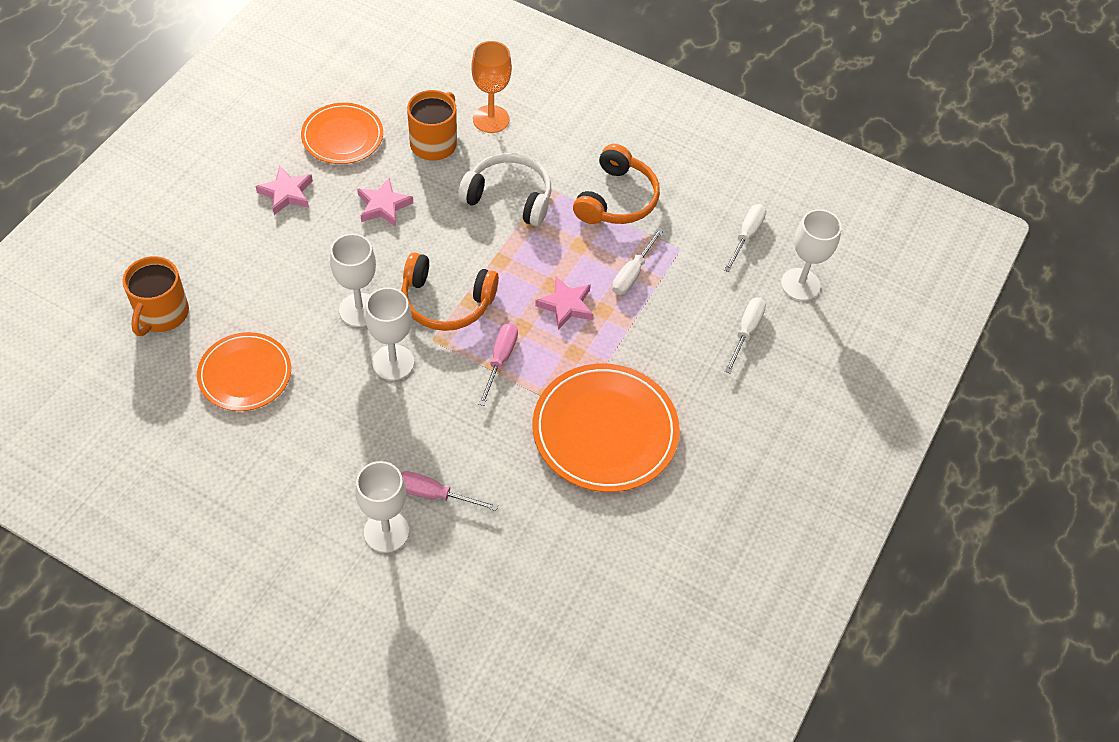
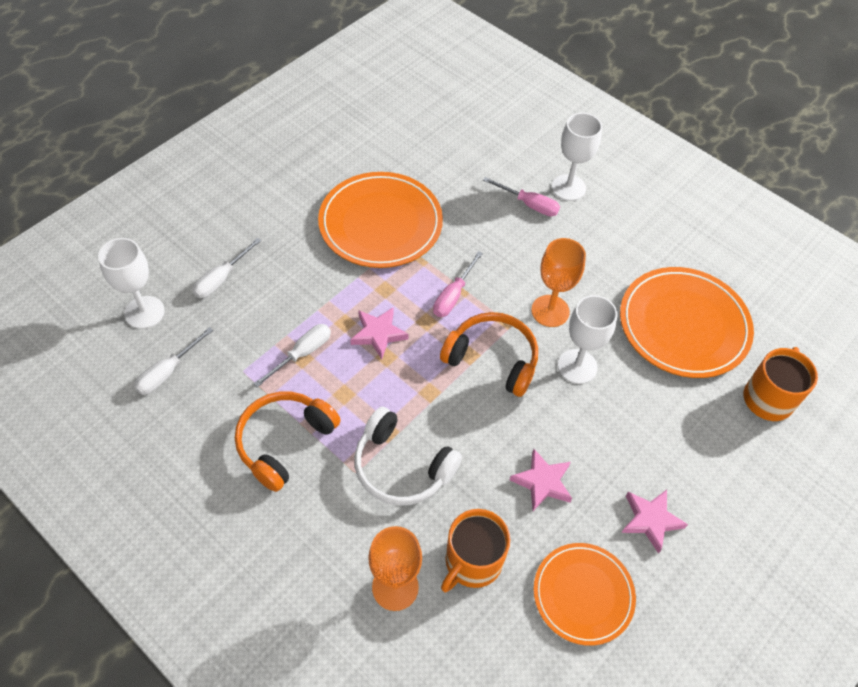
camera: 165 degrees left, 0 degrees up
(245, 374) = (683, 325): orange plate -> orange plate, size x1.57
(393, 362) = (550, 311): white goblet -> orange goblet

